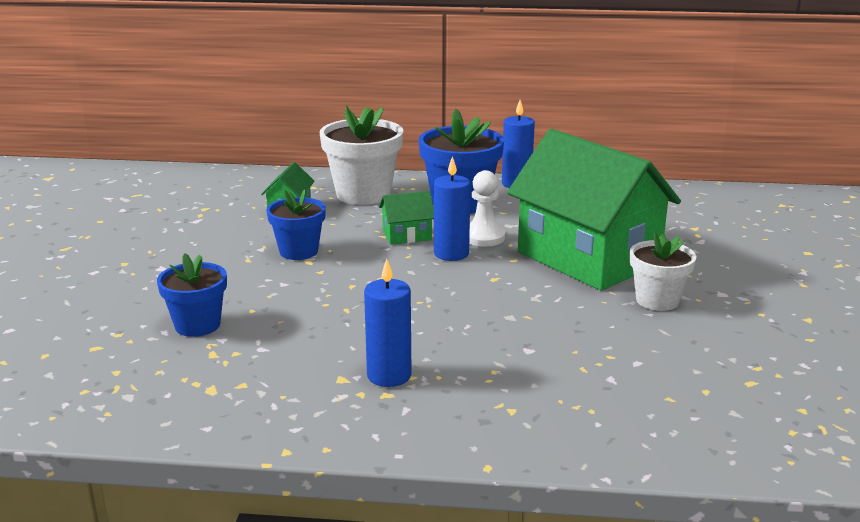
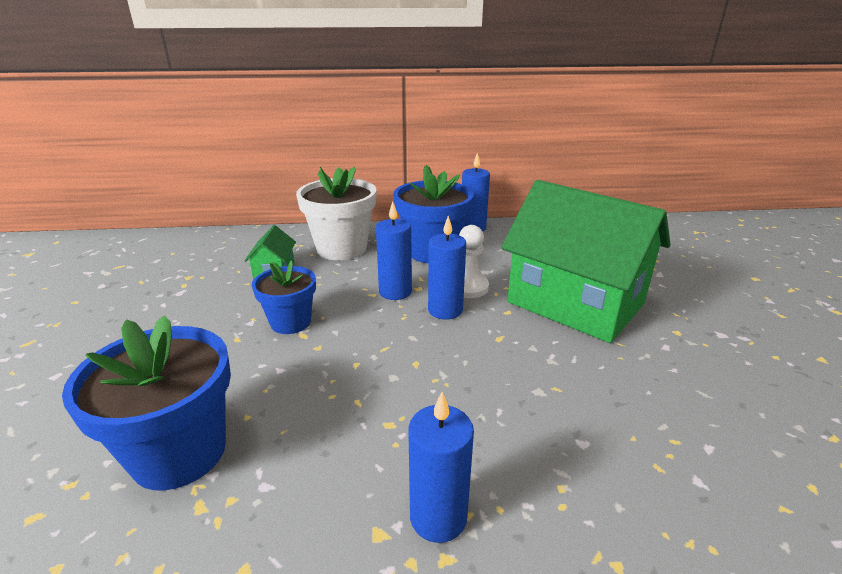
camera: 10 degrees left, 5 degrees up
(197, 325) = (179, 452): blue flower pot -> blue flower pot, size x1.61
(407, 235) = (395, 292): green house -> blue candle
(657, 300) = (670, 350): white flower pot -> none

